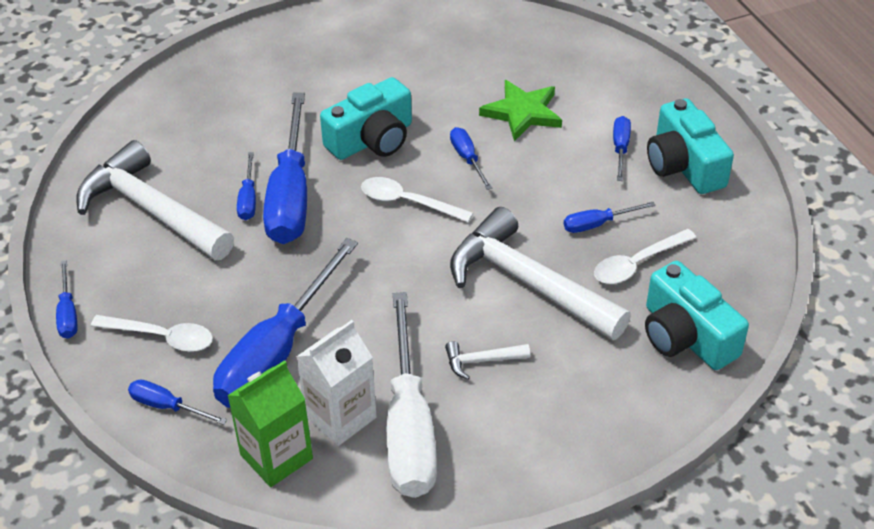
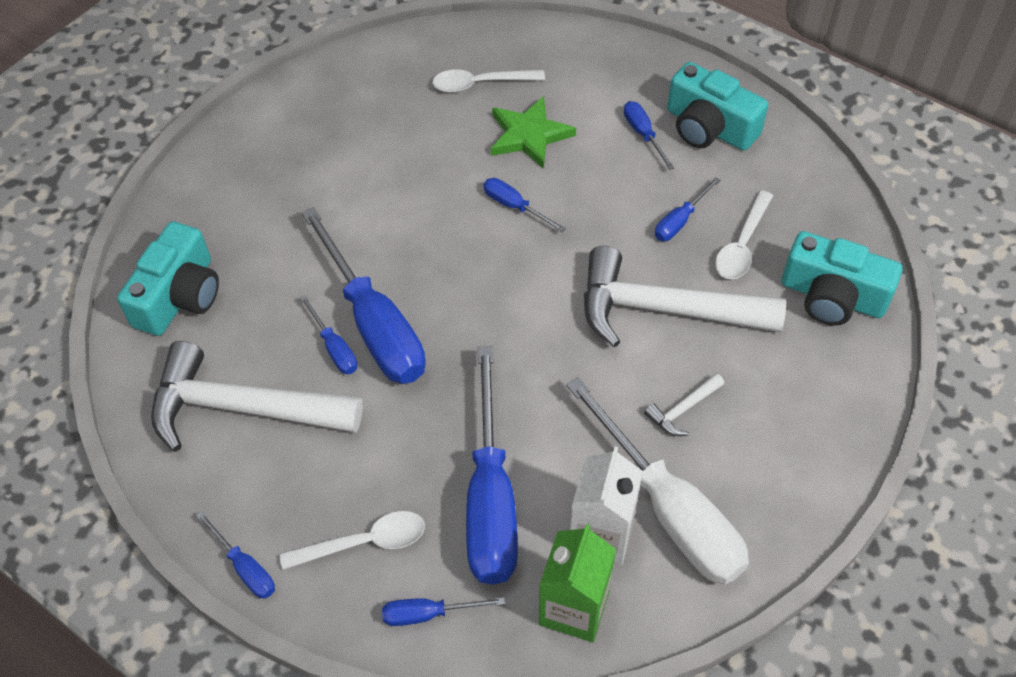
camera: 30 degrees left, 10 degrees up
(372, 139) = (408, 226): turquoise camera -> turquoise camera (179, 296)
(407, 202) = (493, 278): white spoon -> white spoon (480, 84)

